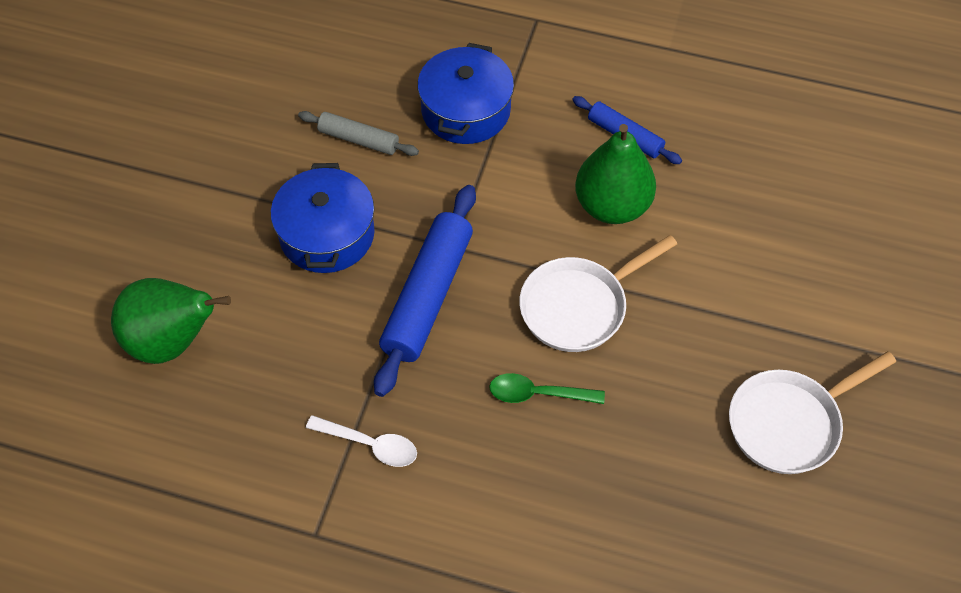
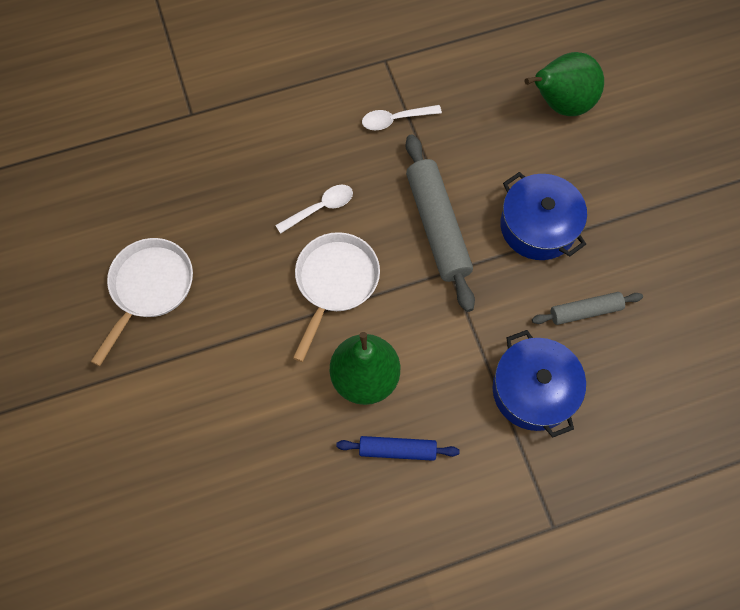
camera: 145 degrees right, 10 degrees up
(427, 296) = (437, 226): blue rolling pin -> grey rolling pin
(538, 394) = (320, 208): green spoon -> white spoon

